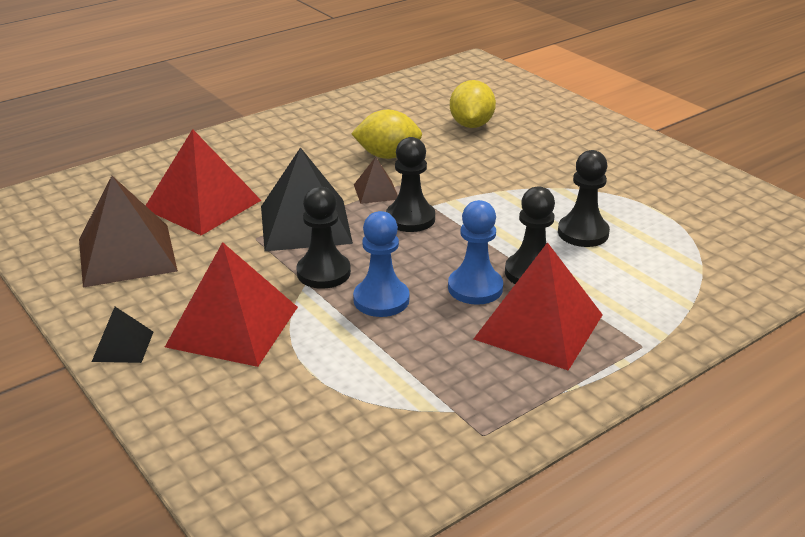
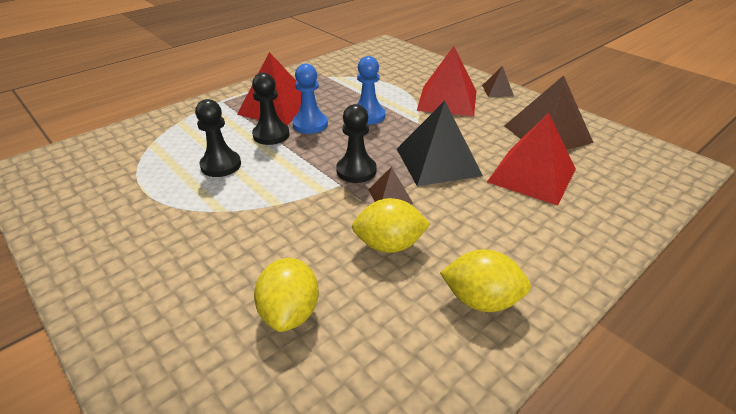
camera: 175 degrees right, 5 degrees up
(123, 346) = (497, 90): black pyramid -> brown pyramid
(323, 273) = (409, 129): black pawn -> none
(325, 124) = (481, 300): none -> yellow lemon

